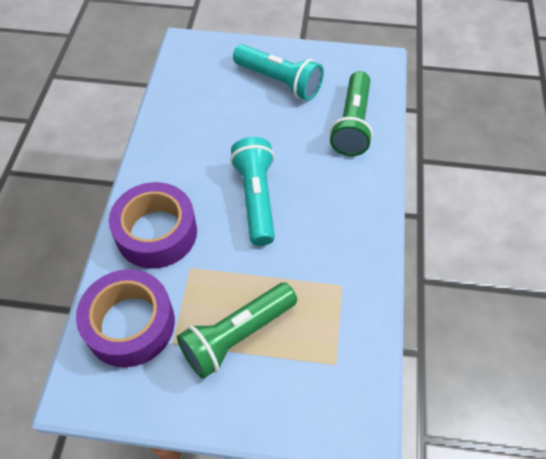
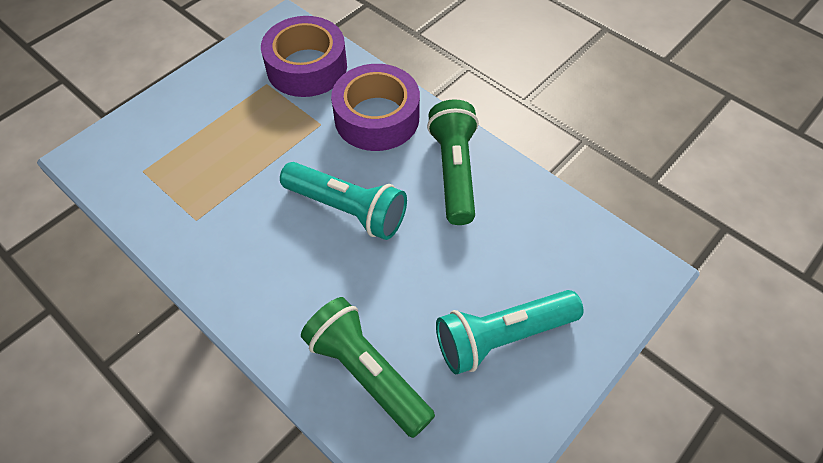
camera: 125 degrees right, 0 degrees up
(236, 336) = (231, 122): green flashlight -> green flashlight (454, 171)

